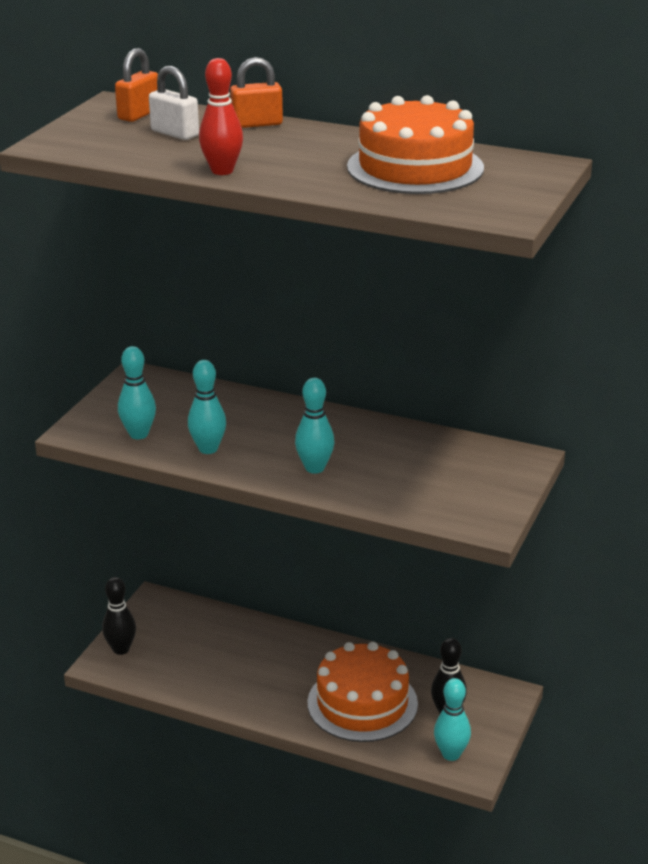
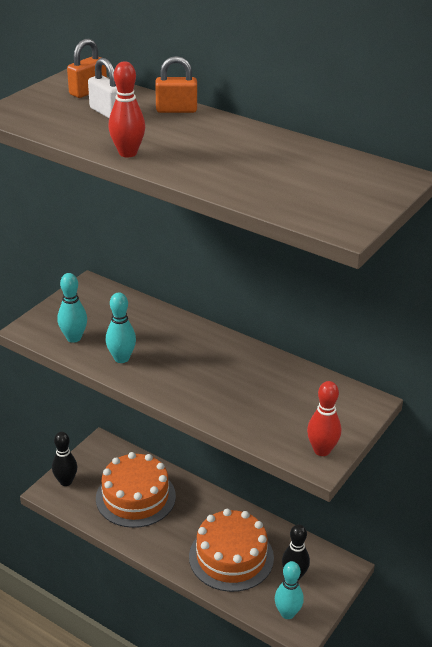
camera: 10 degrees right, 5 degrees up
(314, 468) = (198, 387): turquoise bowling pin -> none
(415, 167) = (287, 167): orange cake -> orange cake (135, 497)
(487, 513) = (322, 450): none -> red bowling pin

